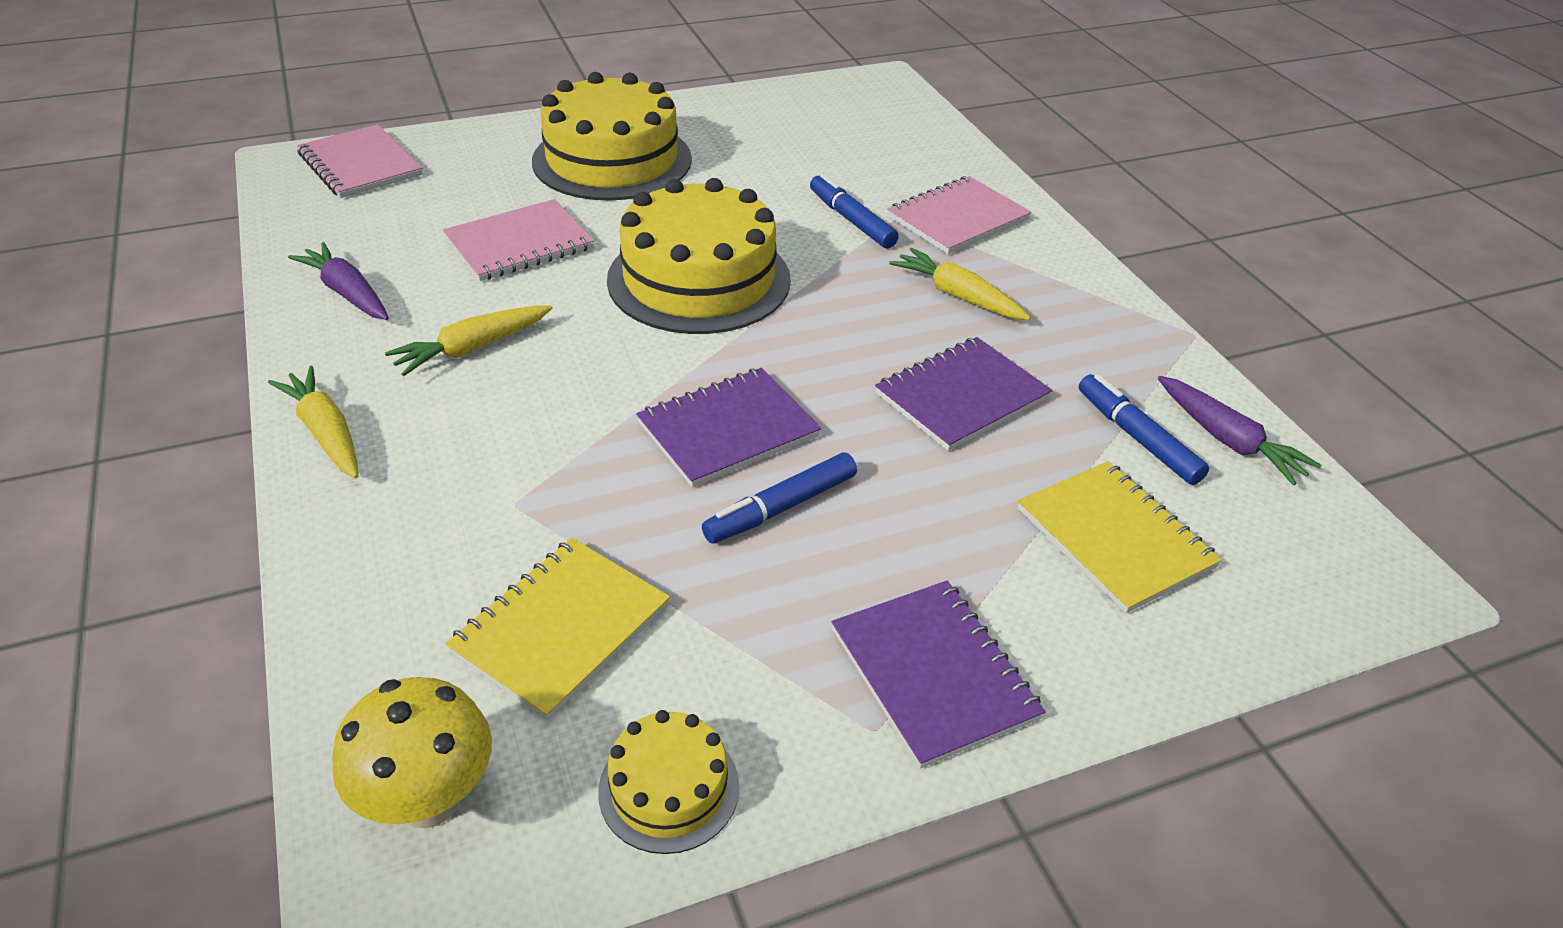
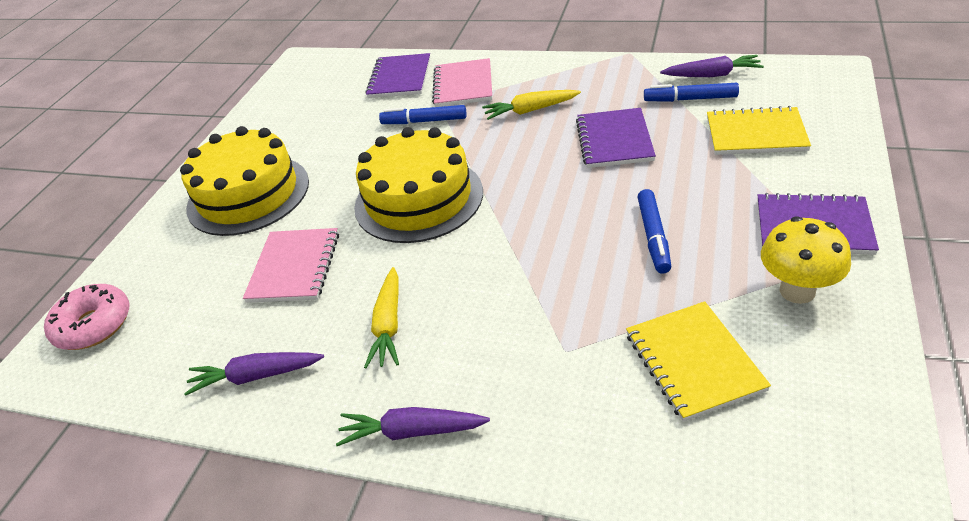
camera: 45 degrees left, 0 degrees up
(325, 432) = (411, 432): yellow carrot -> purple carrot
(360, 165) = (94, 325): pink notebook -> pink donut
(429, 800) = (804, 468): yellow mushroom -> yellow mushroom (797, 291)
(669, 788) = (845, 354): yellow cake -> none
(728, 429) = (571, 234): purple notebook -> purple notebook (399, 78)

